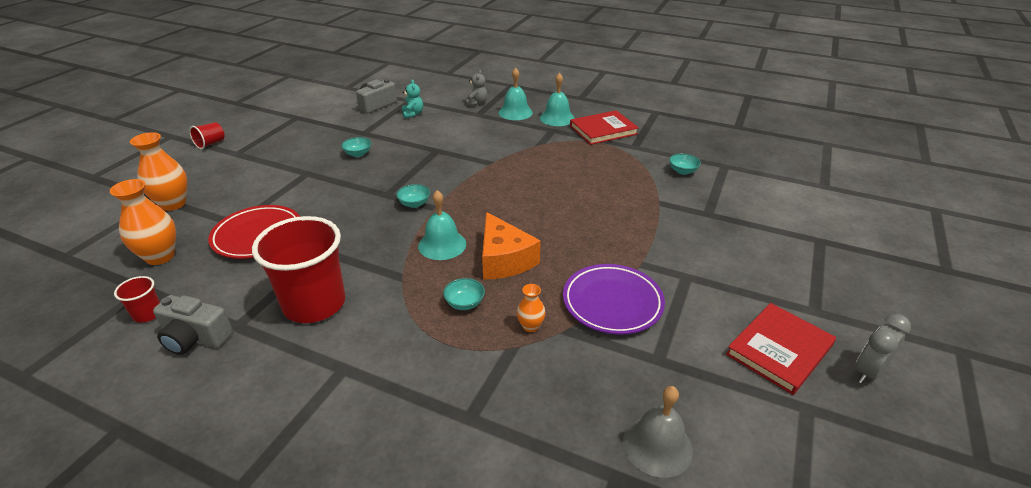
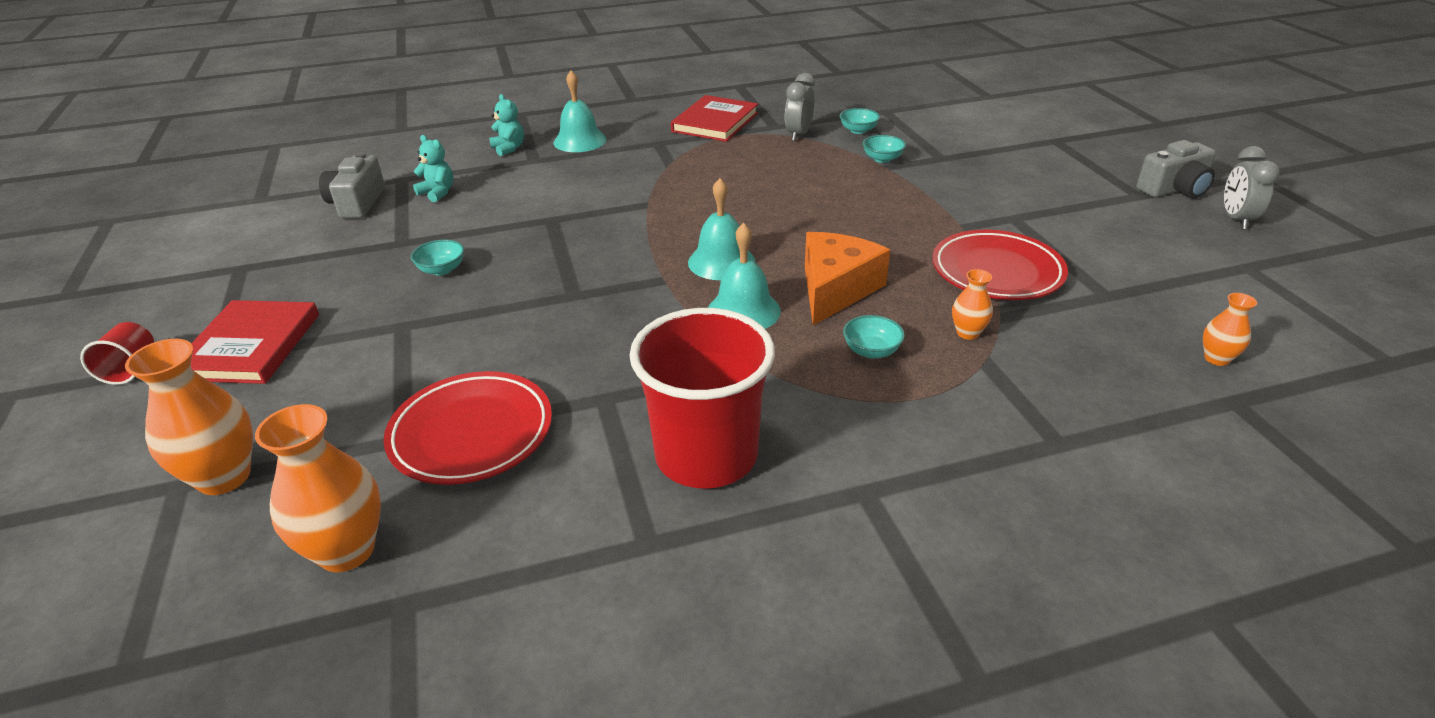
camera: 40 degrees left, 0 degrees up
(148, 314) = (478, 625): red cup -> none
(195, 338) = (615, 596): grey camera -> grey camera (1174, 189)
(414, 204) = (631, 287): turquoise bowl -> turquoise bowl (882, 159)
(477, 103) = (509, 148): grey teddy bear -> turquoise teddy bear
(504, 259) = (835, 289): orange cheese -> orange cheese turned 90 degrees counterclockwise
(557, 118) = (642, 129): turquoise bell -> turquoise bell (721, 262)
(612, 303) = (997, 272): purple plate -> red plate
(639, 158) = (798, 134): none -> grey clock
(657, 445) = (1216, 359): grey bell -> orange vase
(779, 350) = (1166, 237): red book -> red book (251, 346)

